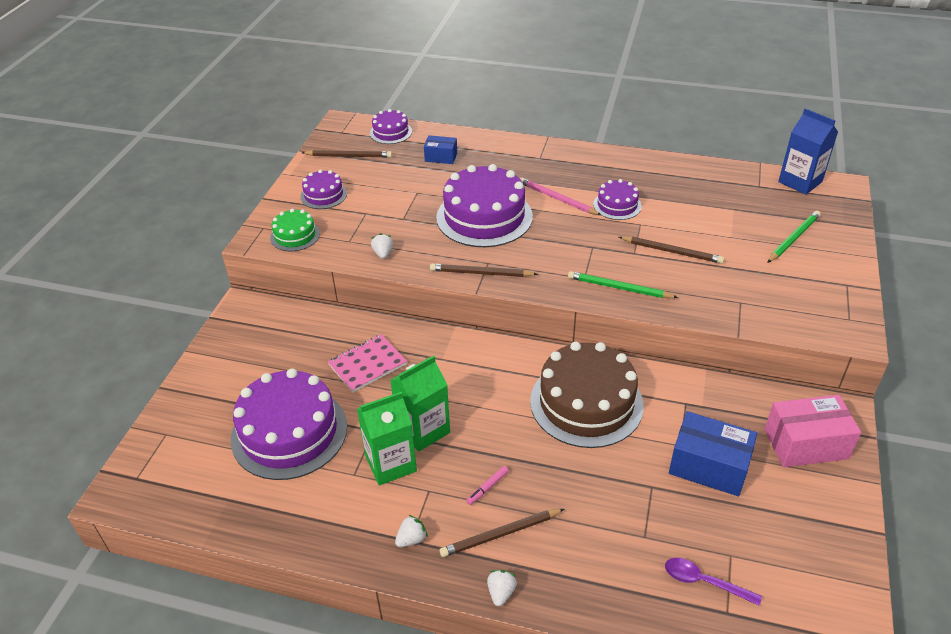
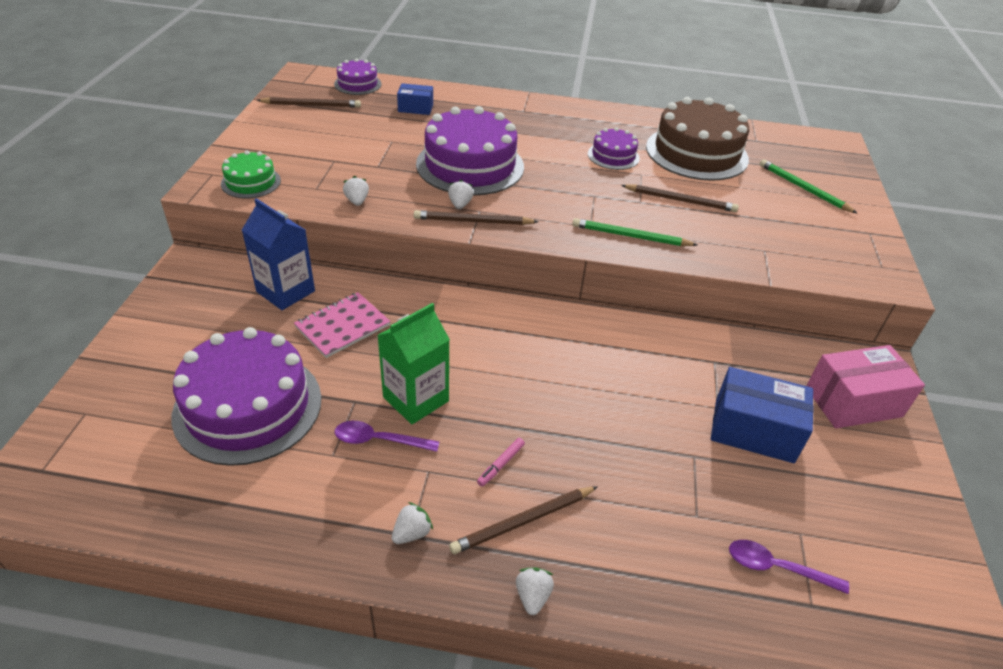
camera: 10 degrees left, 0 degrees up
(323, 195) = (284, 142): purple cake -> none
(390, 463) = (378, 440): green carton -> purple spoon
(471, 257) = (460, 205): none -> white strawberry
(557, 199) = (548, 149): pink pencil -> none
(586, 403) = (604, 363): brown cake -> brown cake (696, 153)
(793, 238) = (803, 188): green pencil -> green pencil turned 75 degrees counterclockwise
(800, 182) = (796, 137): blue carton -> blue carton (285, 291)

